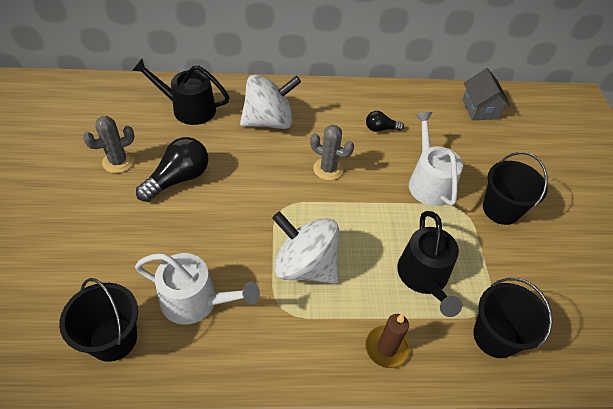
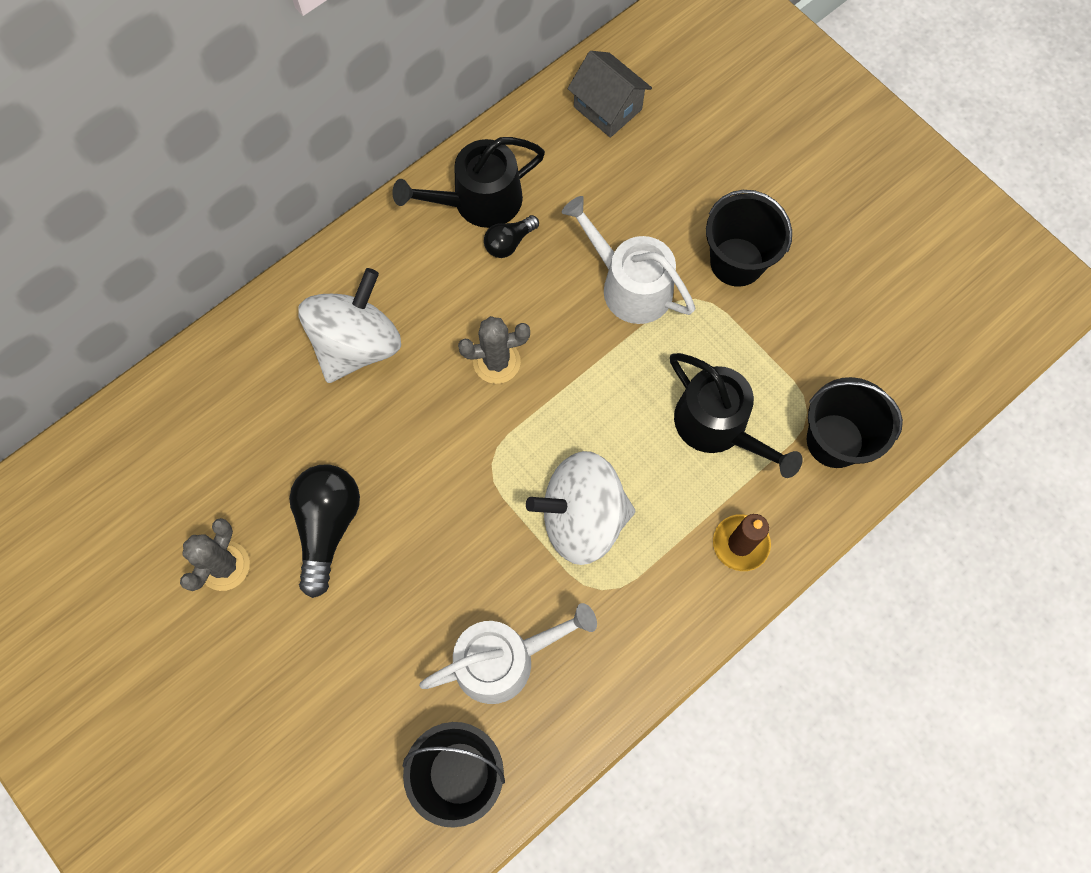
camera: 35 degrees left, 20 degrees up
(189, 109) = (230, 409): black watering can -> black watering can (479, 201)

